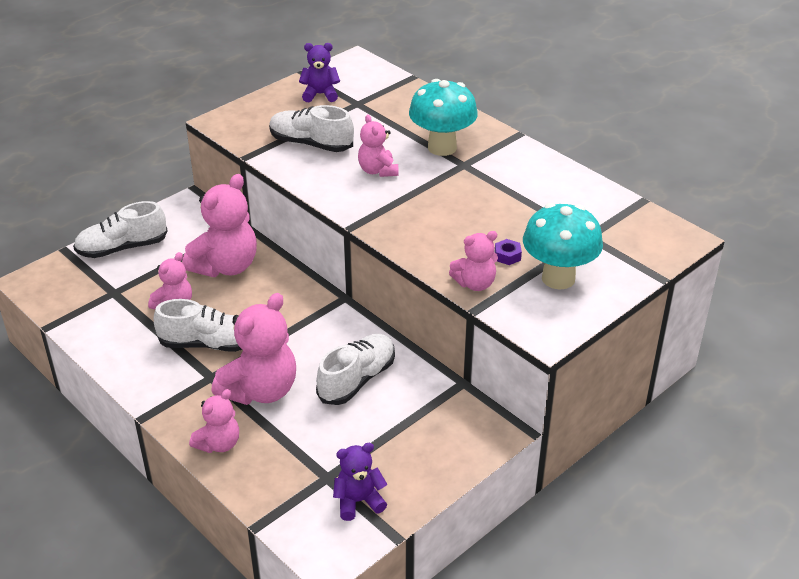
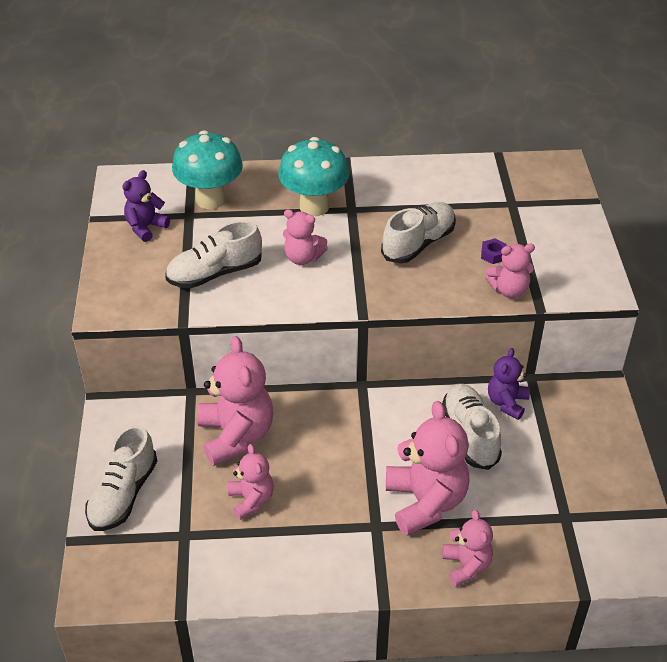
camera: 50 degrees left, 5 degrees up
(209, 344) = (331, 504): white shoe -> white shoe (418, 243)
(358, 501) = (608, 513): purple teddy bear -> purple teddy bear (507, 403)
(475, 283) = (509, 290): pink teddy bear -> pink teddy bear turned 60 degrees clockwise
(558, 278) = (545, 246): turquoise mushroom -> turquoise mushroom (210, 199)

